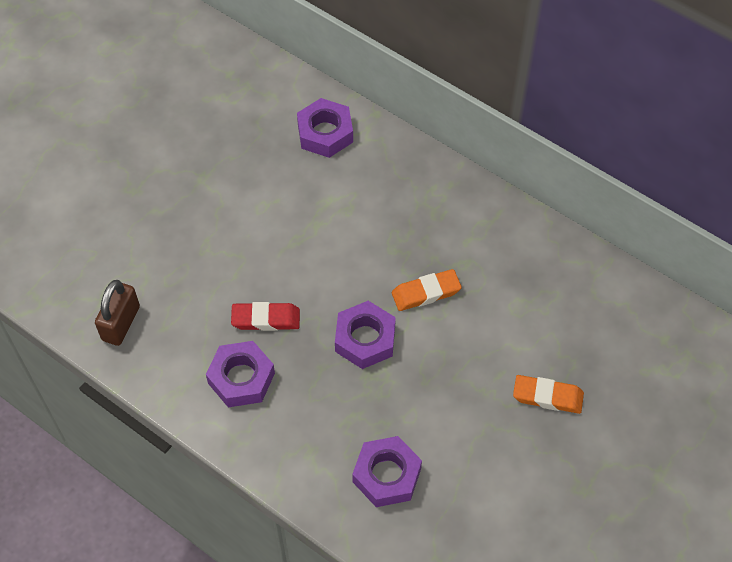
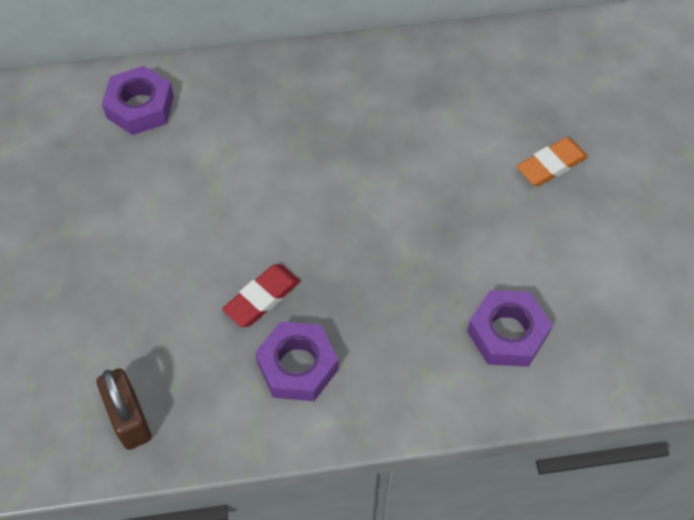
camera: 45 degrees left, 0 degrees up
(365, 339) = (365, 242): purple nut -> none
(426, 292) = (371, 165): orange eraser -> none

